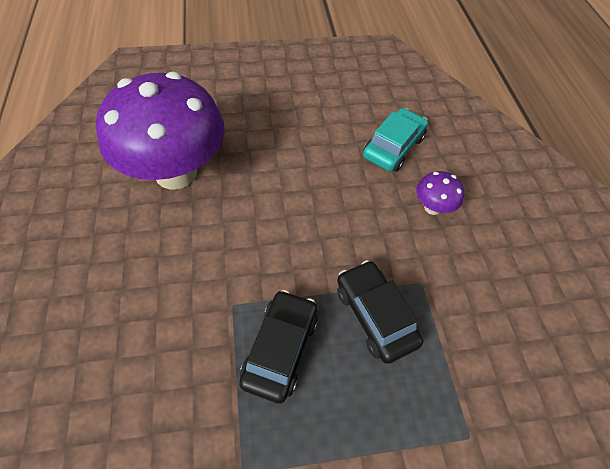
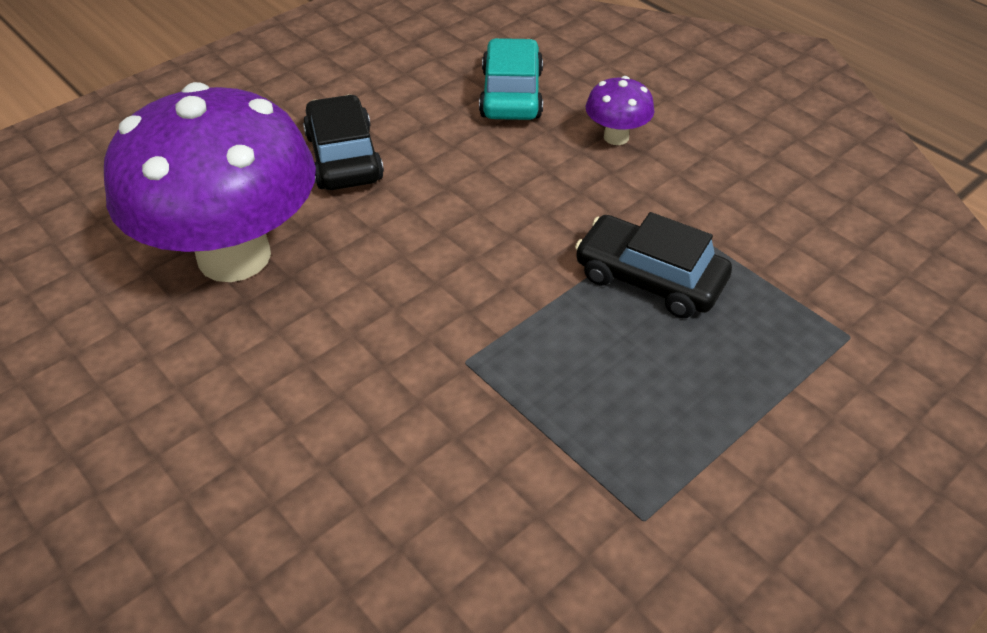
camera: 30 degrees left, 10 degrees down
(280, 349) = (570, 372): black car -> black car (344, 157)

